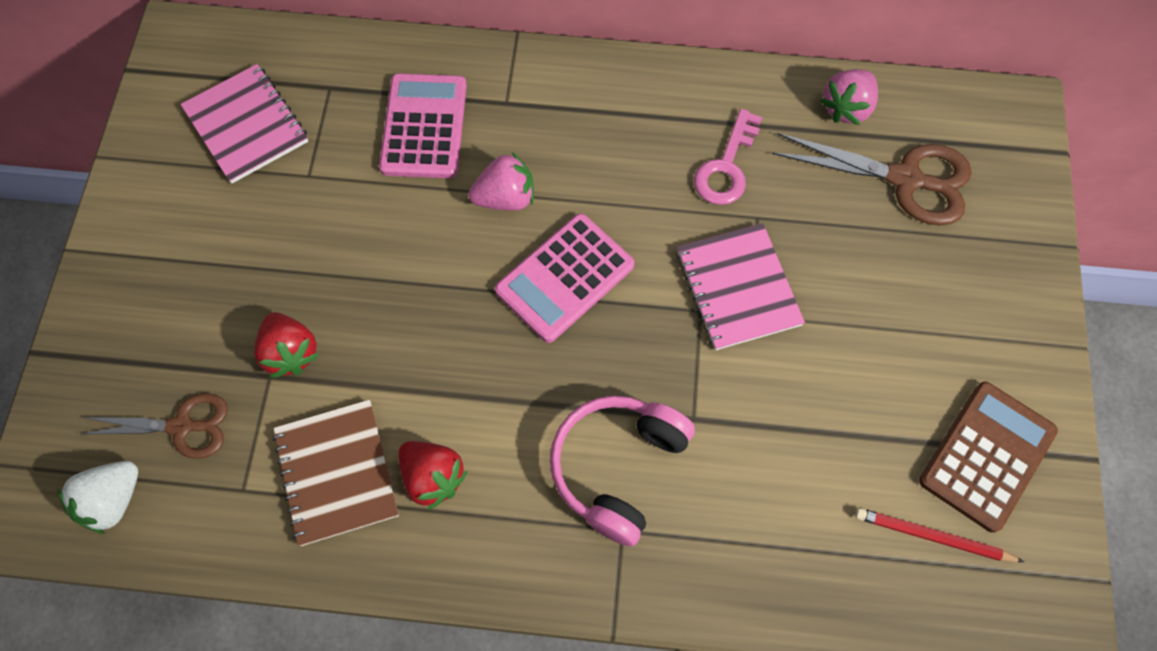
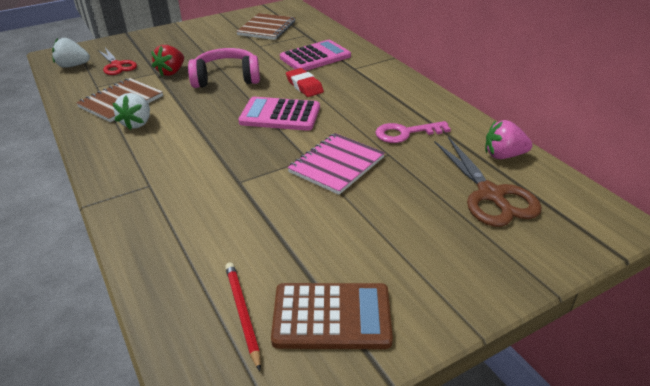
camera: 55 degrees right, 30 degrees down
(182, 426) = (117, 65): brown scissors -> red scissors
(246, 125) = (267, 28): pink notebook -> brown notebook
(433, 477) = (137, 123): red strawberry -> white strawberry
(505, 198) = (304, 86): pink strawberry -> red eraser
(617, 468) = (186, 169): pink headphones -> pink headphones (226, 78)

